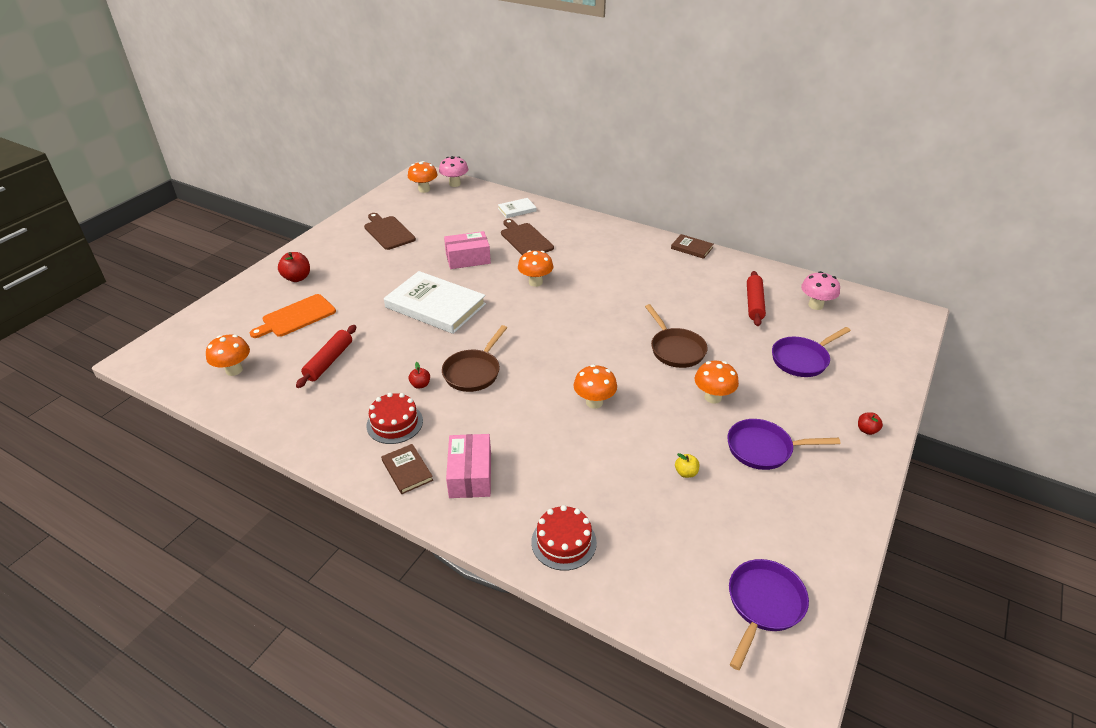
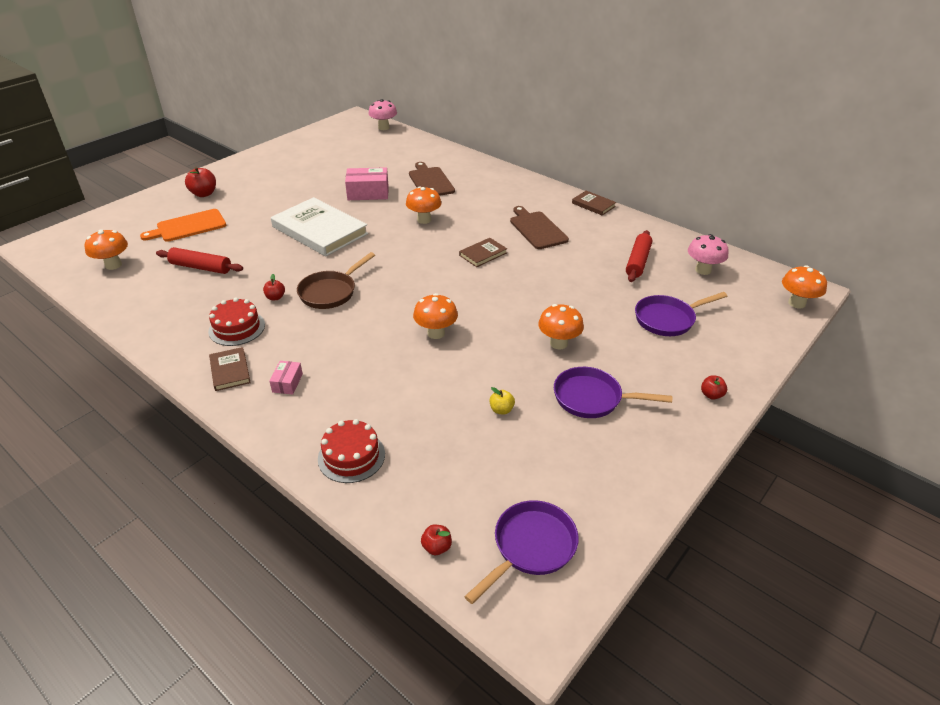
camera: 10 degrees right, 0 degrees up
(329, 361) = (201, 267): red rolling pin -> red rolling pin turned 75 degrees clockwise
(388, 232) = (304, 163): brown cutting board -> brown cutting board (537, 229)
(424, 189) = (353, 130): orange mushroom -> orange mushroom (796, 303)
(470, 475) = (287, 383): pink box -> pink box, size x0.53
(517, 209) = (433, 155): white book -> none
(607, 313) = (483, 254): none -> brown book
(675, 349) = (538, 295): brown pan -> none
(679, 620) = (436, 547): none -> red apple

